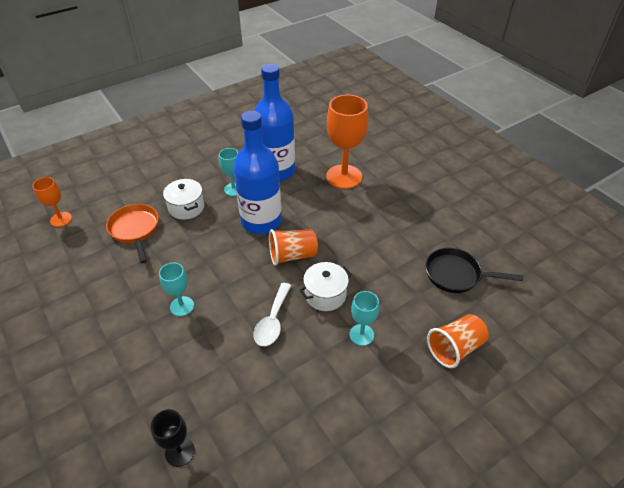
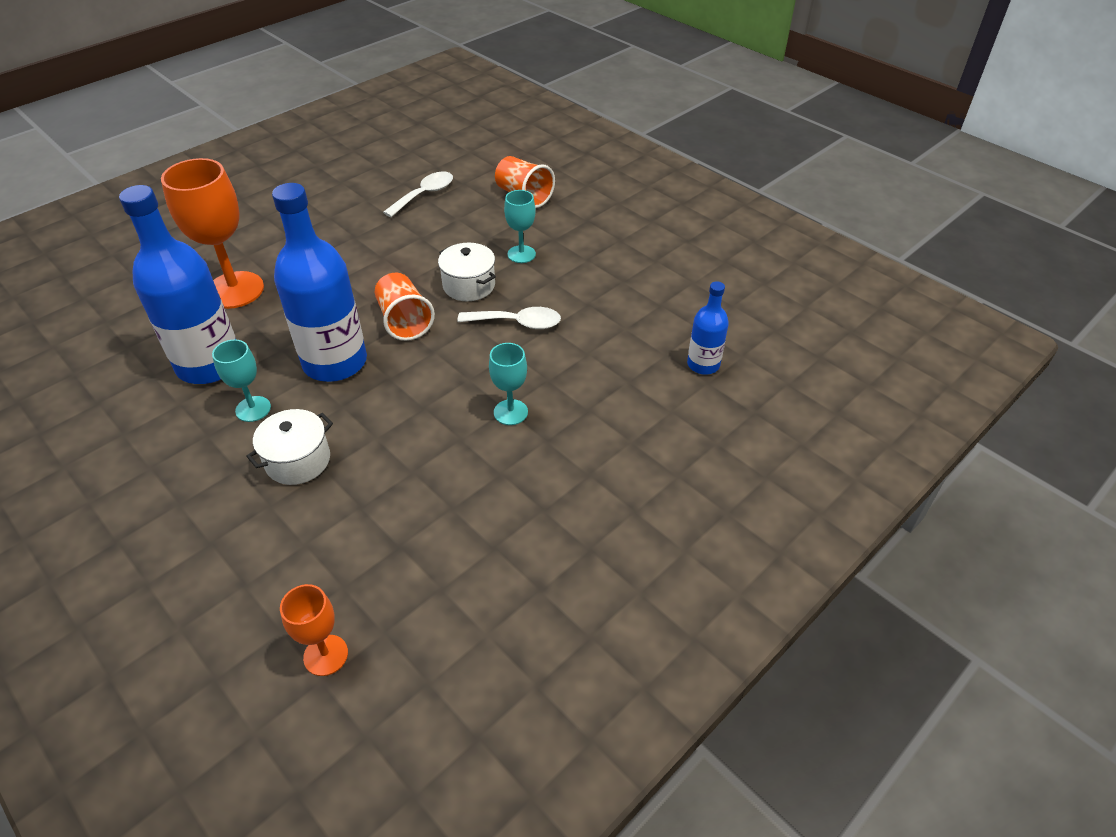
camera: 100 degrees left, 0 degrees up
(135, 230) = (355, 517): orange pan -> none
(180, 452) = (703, 364): black goblet -> blue bottle
(456, 274) = (424, 195): black pan -> white spoon

